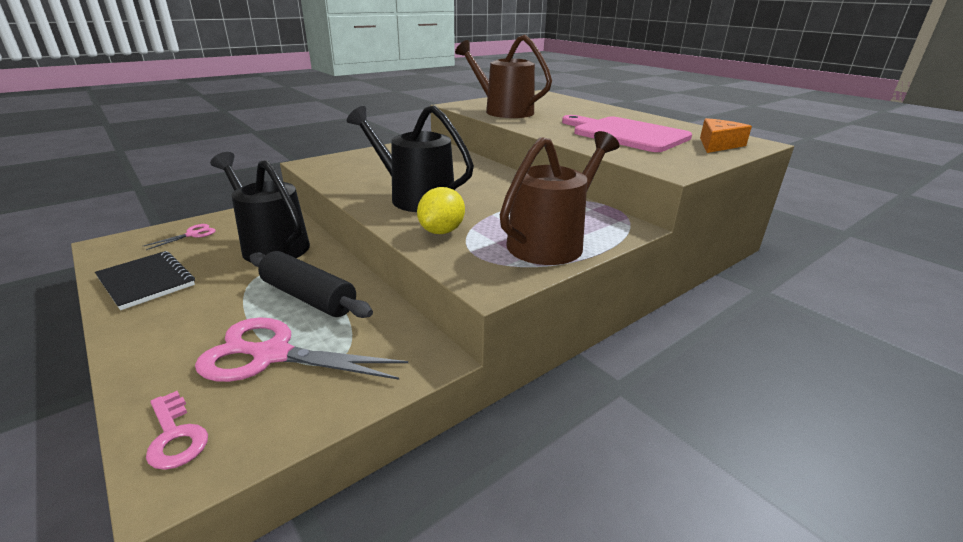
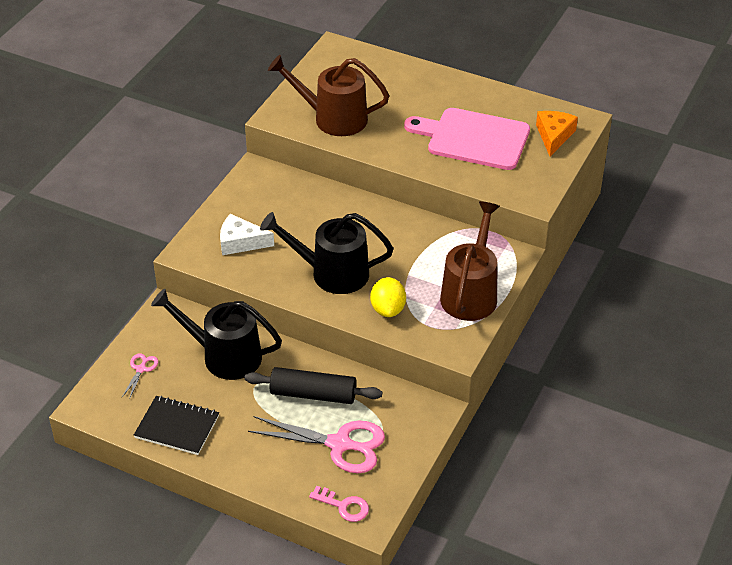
camera: 25 degrees left, 15 degrees up
(272, 355) = (339, 444): pink scissors -> pink scissors turned 150 degrees counterclockwise
(361, 167) = (241, 242): none -> white cheese

